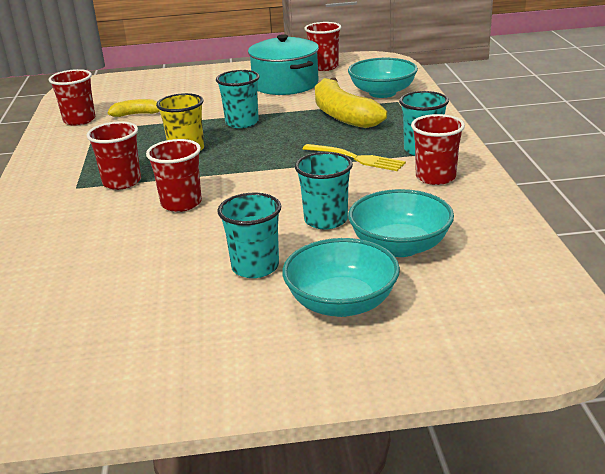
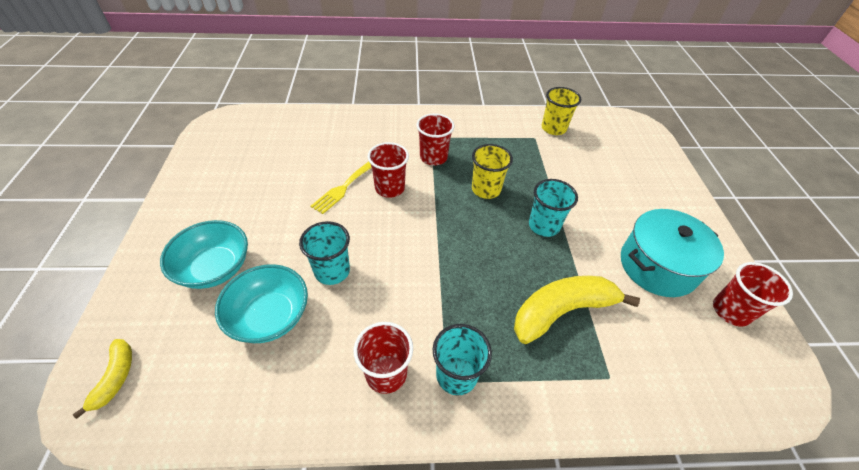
camera: 90 degrees right, 20 degrees up
(79, 120) = (553, 128): red cup -> yellow cup
(137, 114) = (566, 158): yellow banana -> yellow banana (116, 377)
(255, 267) = (283, 225): turquoise cup -> none
(357, 158) = (445, 309): yellow fork -> yellow fork (344, 188)
(382, 93) = (639, 365): turquoise bowl -> none

